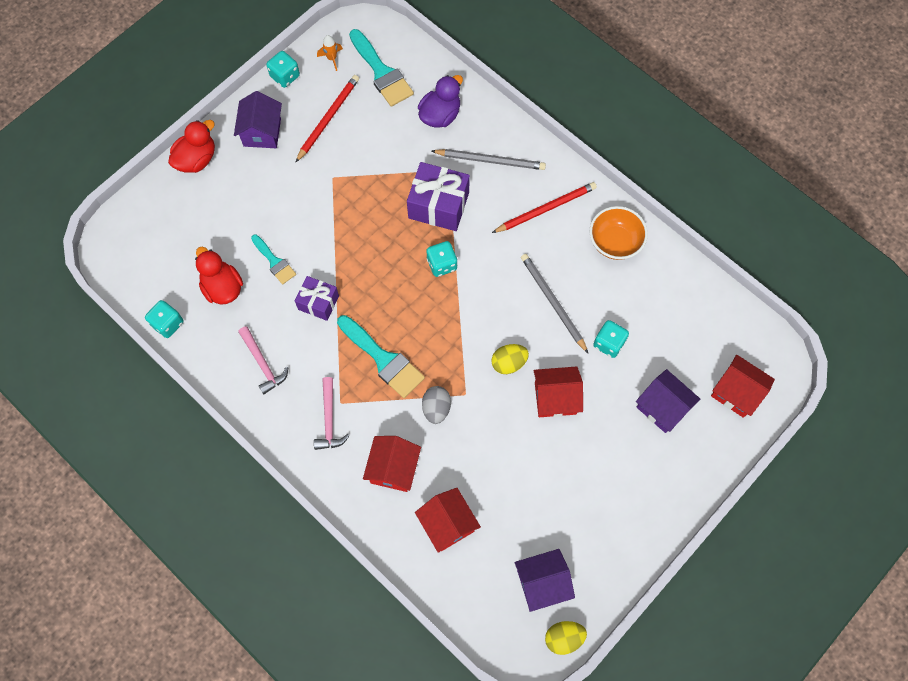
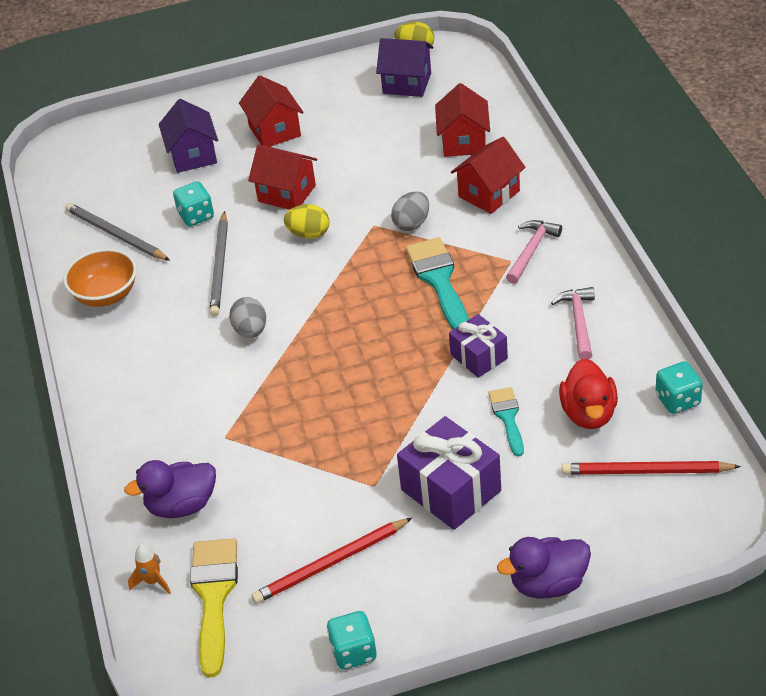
camera: 145 degrees left, 25 degrees down
(197, 159) = (548, 584): red duck -> purple duck
(262, 132) = (434, 583): purple house -> none
(332, 58) = (268, 649): orange rocket -> orange rocket (153, 581)
(381, 72) = (214, 596): turquoise brush -> yellow brush
(438, 205) = (266, 402): purple gift -> purple gift (450, 490)
(442, 264) = (309, 342): turquoise dice -> none
(489, 256) = (250, 331): none -> grey egg
(490, 160) = (165, 427): grey pencil -> grey pencil (116, 235)
(546, 209) = (148, 352): red pencil -> red pencil (646, 471)
(736, 392) = (117, 144): red house -> red house (274, 131)

